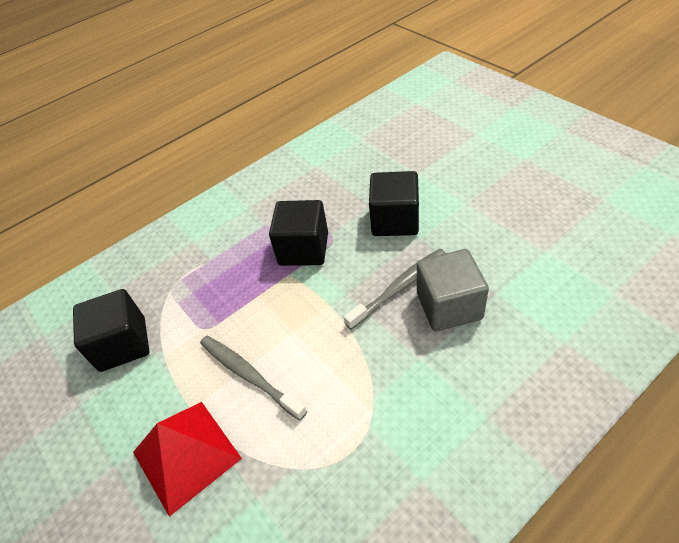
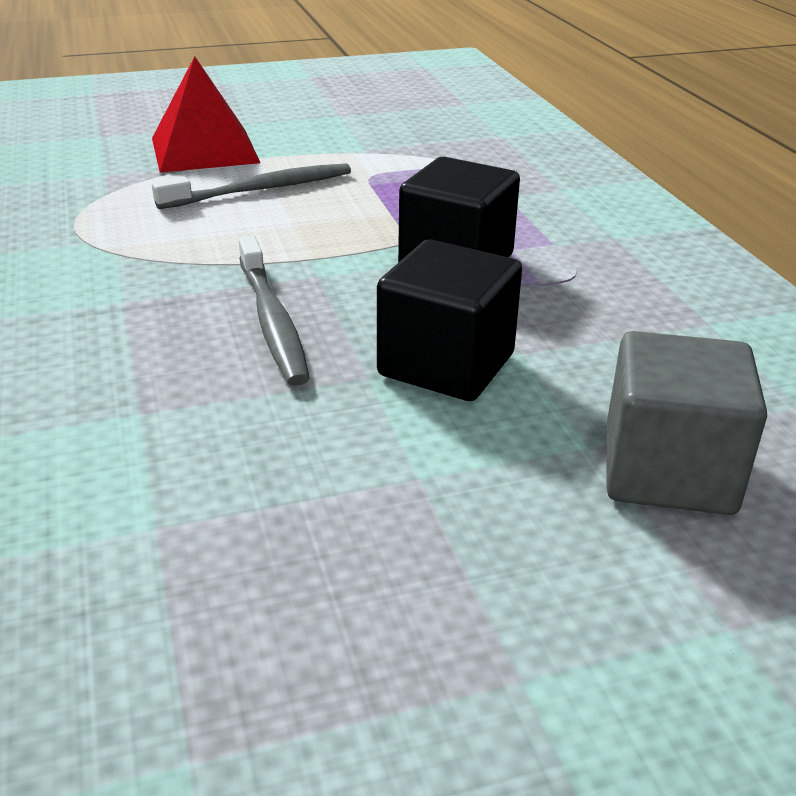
camera: 105 degrees right, 15 degrees down
(123, 344) = (400, 135): black cube -> none
(449, 306) = (177, 353): grey cube -> grey cube (668, 471)

